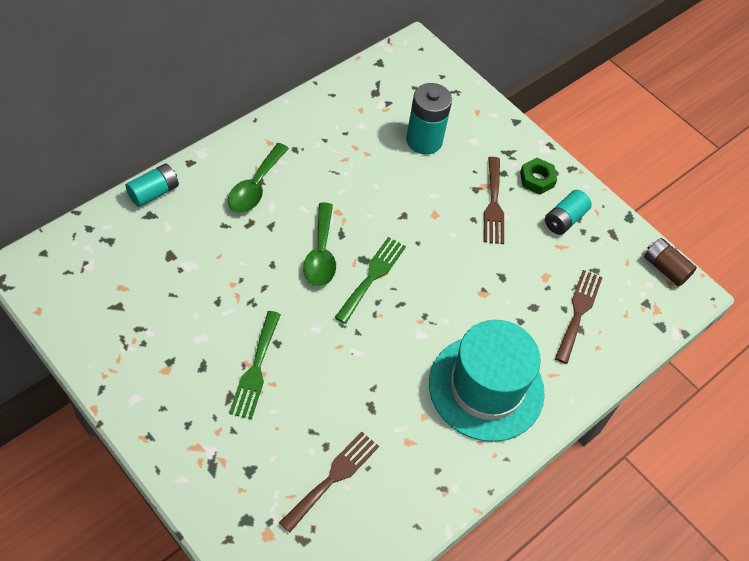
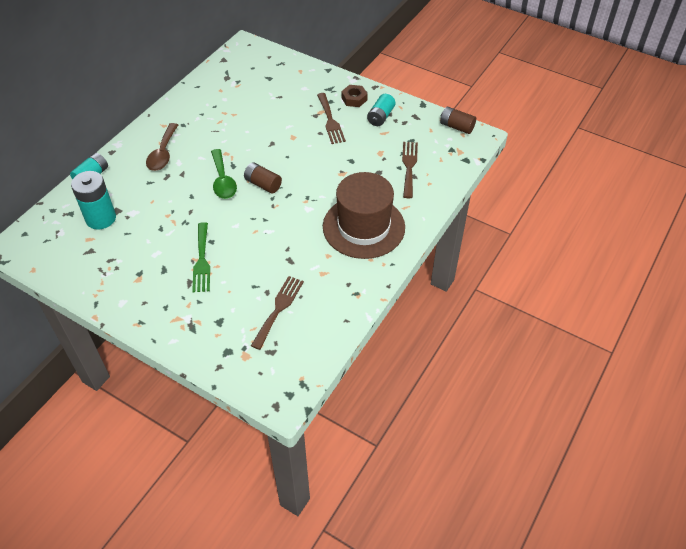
camera: 10 degrees left, 5 degrees down
(255, 186) = (163, 153): green spoon -> brown spoon
(372, 276) = (263, 184): green fork -> brown battery
(424, 140) = (270, 96): turquoise battery -> turquoise battery (101, 218)
(486, 387) = (363, 227): turquoise hat -> brown hat
(537, 179) = (354, 99): green nut -> brown nut

